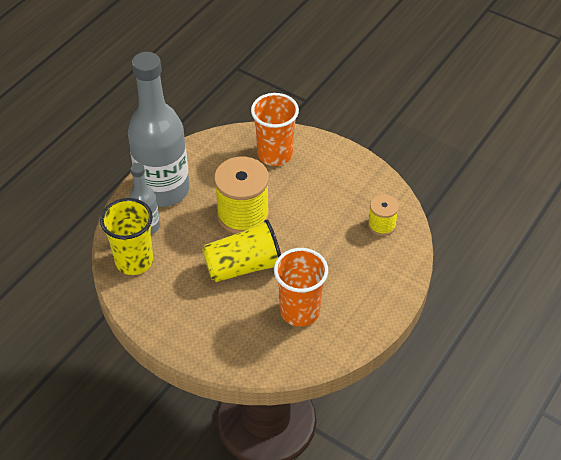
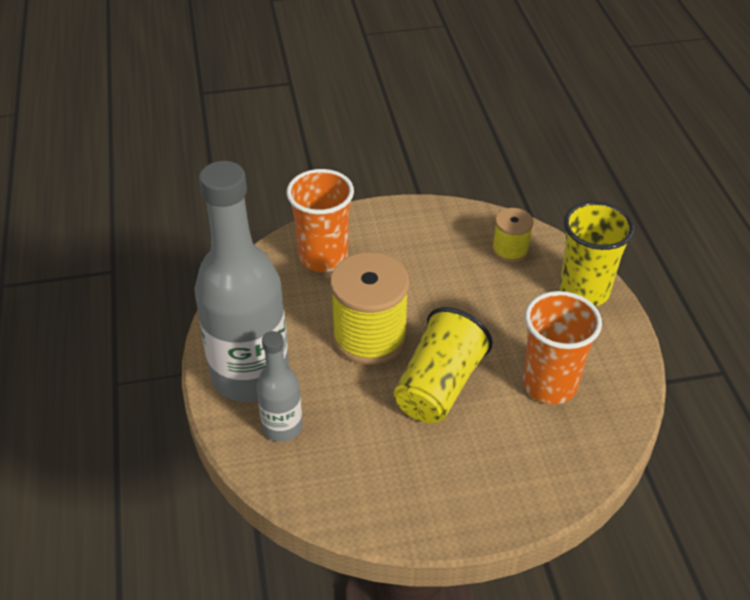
camera: 45 degrees left, 5 degrees down
(134, 261) = (317, 474): yellow cup -> yellow cup (584, 291)

